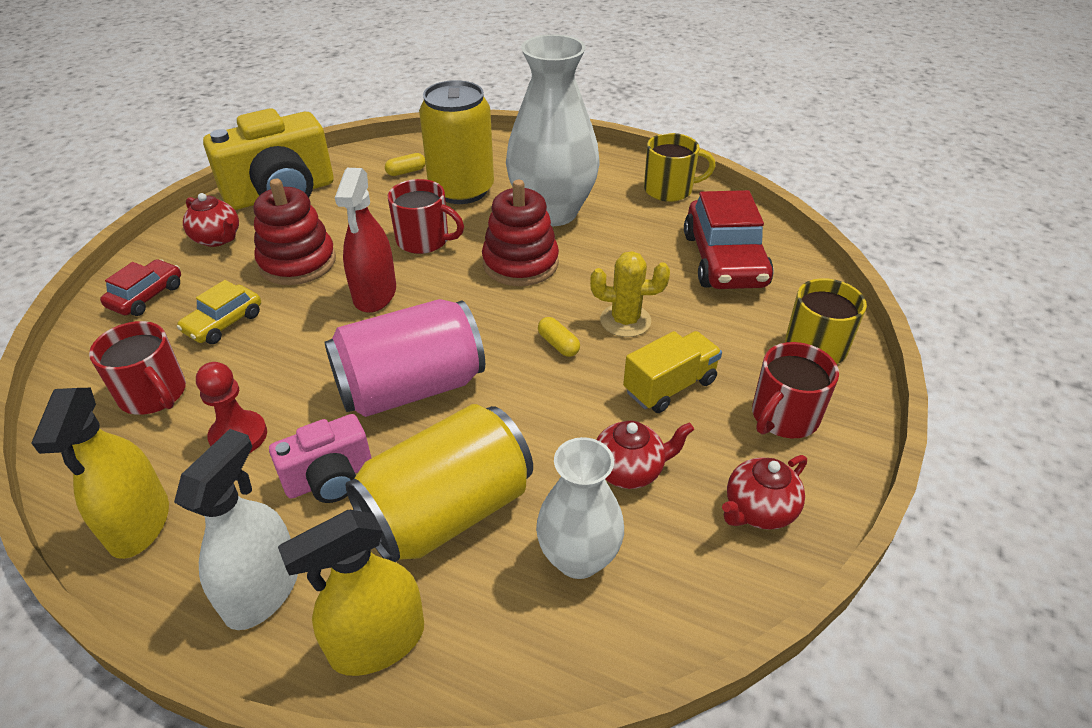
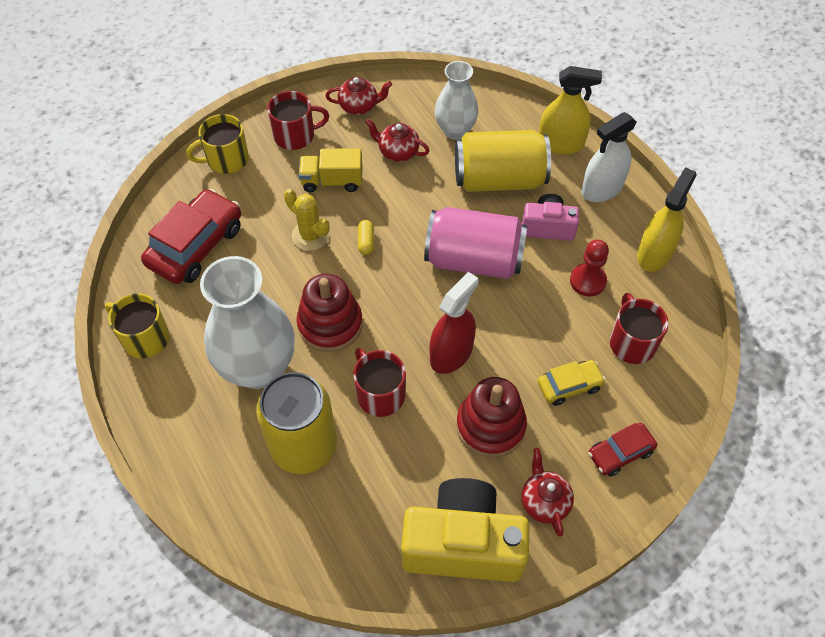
camera: 145 degrees left, 15 degrees up
(406, 172) = (330, 509): yellow capsule -> none

